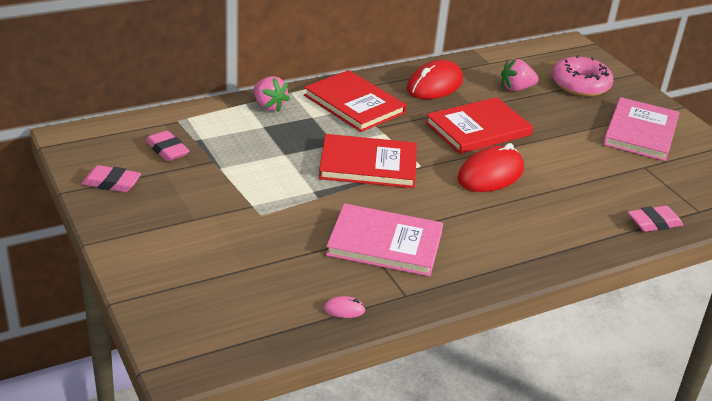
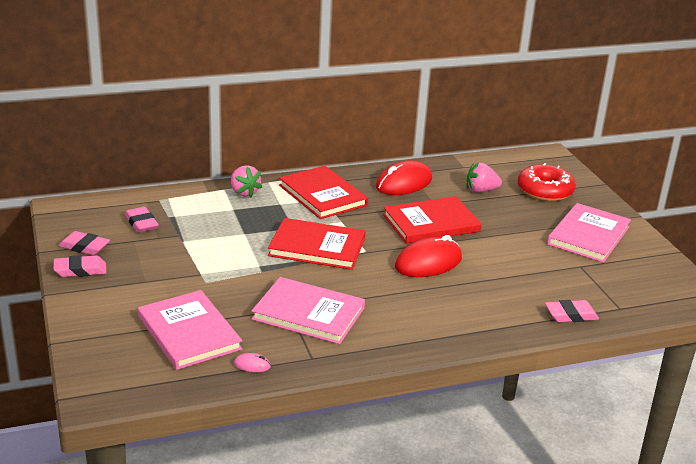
camera: 10 degrees right, 5 degrees down
(116, 212) = (80, 270): none -> pink eraser
(262, 277) = (189, 333): none -> pink book
(580, 85) = (545, 191): pink donut -> red donut

